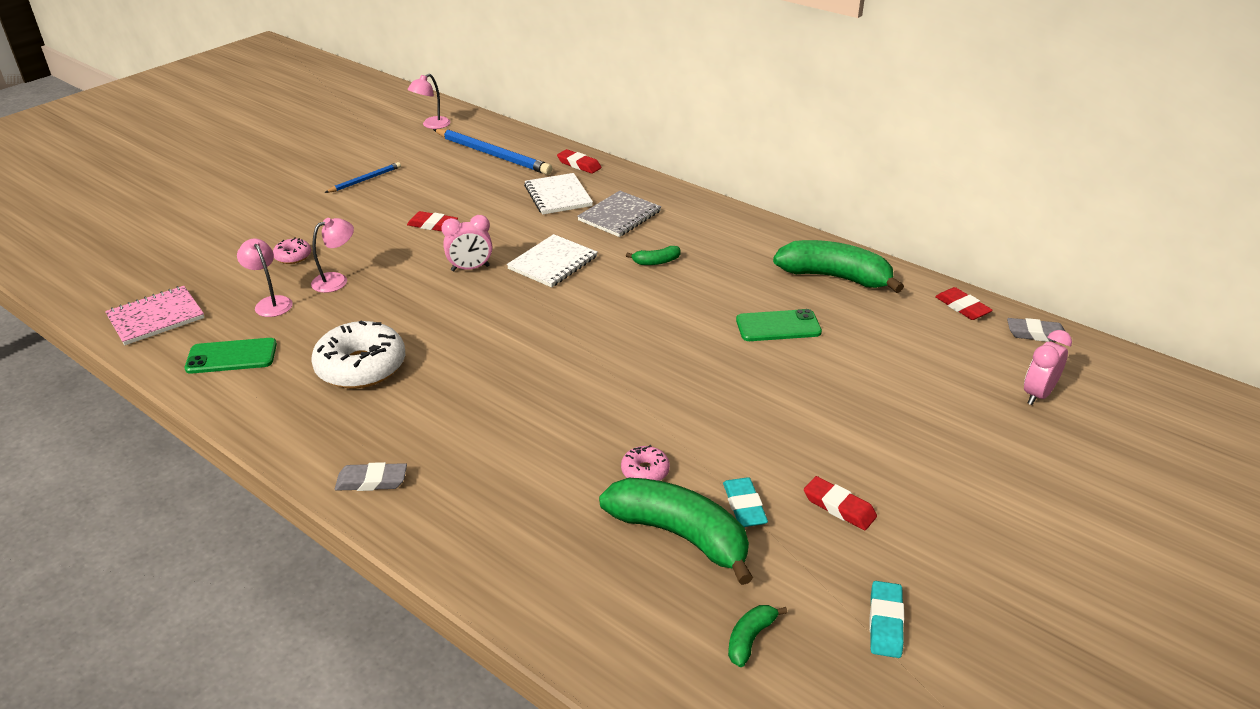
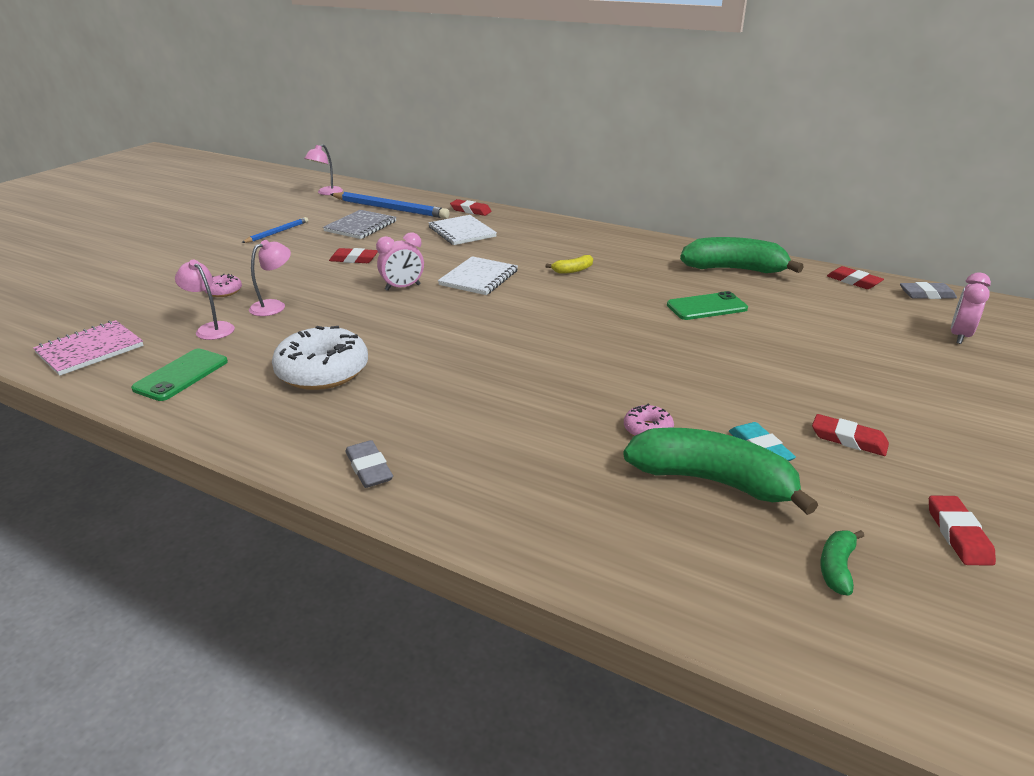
camera: 10 degrees left, 5 degrees down
(231, 356) = (181, 375): green phone -> green phone turned 45 degrees counterclockwise
(372, 481) = (369, 468): grey eraser -> grey eraser turned 75 degrees clockwise
(619, 216) = (523, 242): grey notebook -> grey notebook (360, 226)
(656, 262) = (573, 270): green banana -> yellow banana
(885, 622) = (958, 534): turquoise eraser -> red eraser

